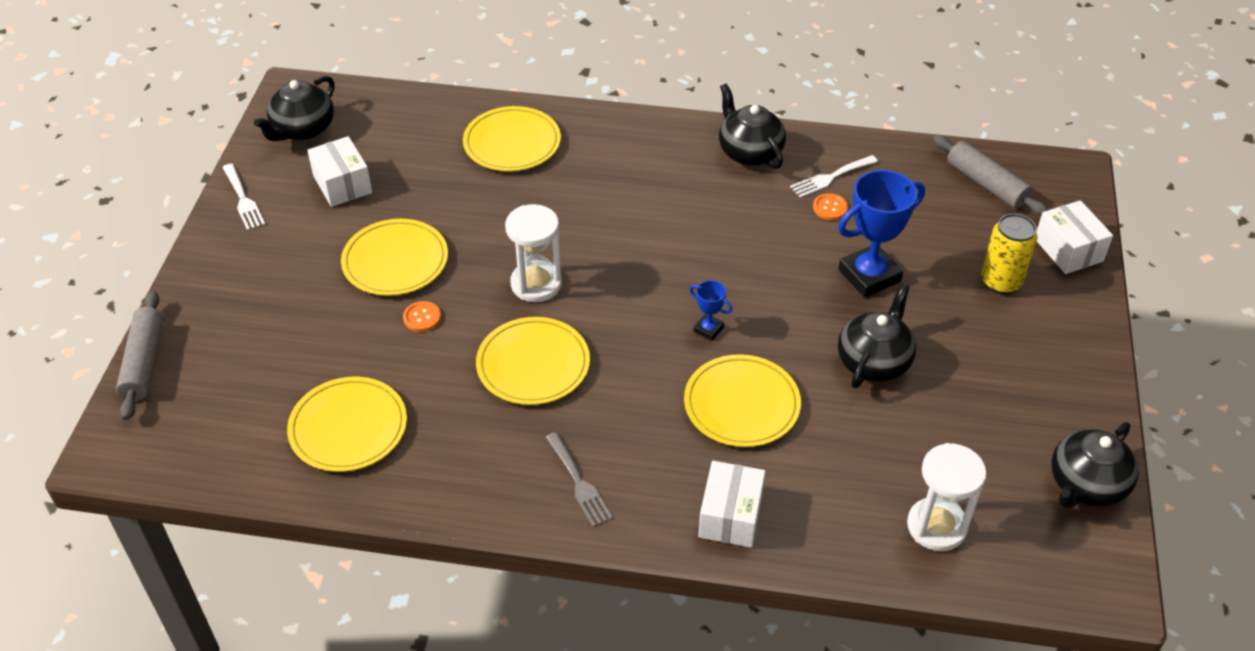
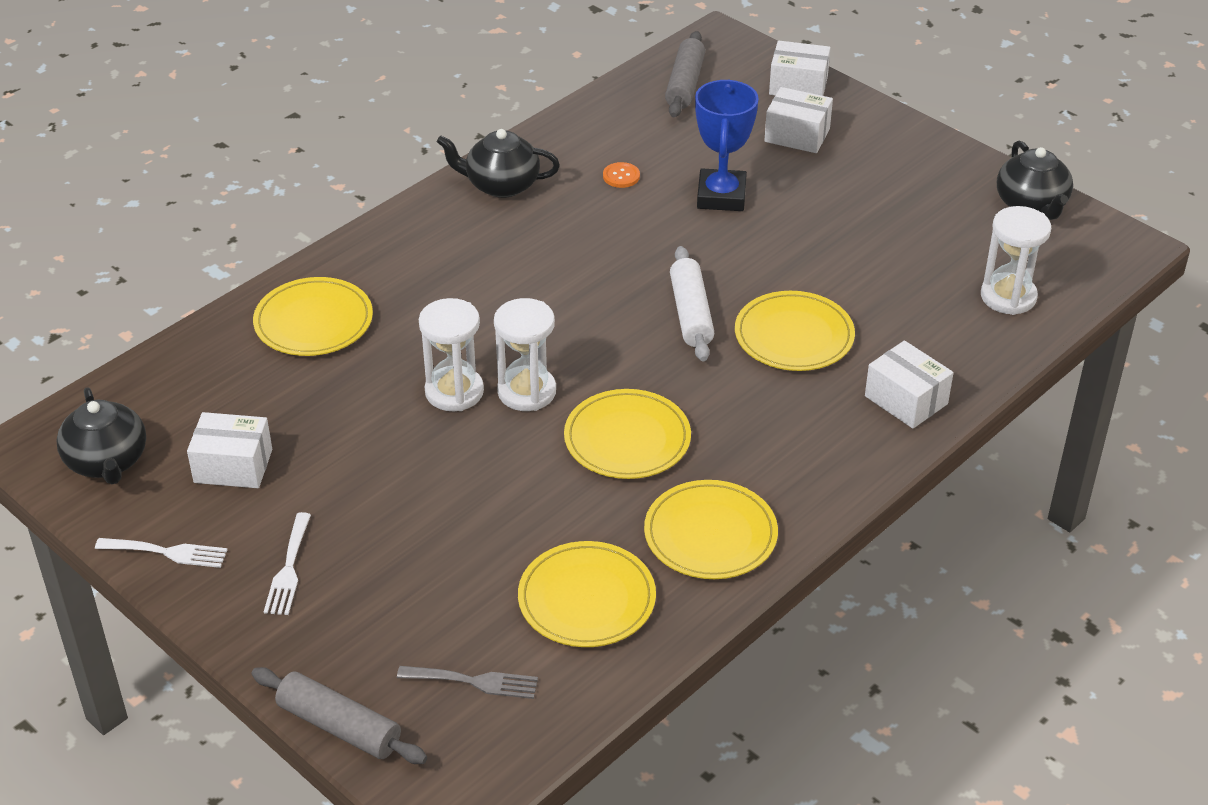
camera: 55 degrees left, 5 degrees down
(395, 261) = (392, 473): yellow plate -> yellow plate (710, 534)
(422, 317) = (491, 487): orange button -> none
(503, 247) = (454, 392): none -> white hourglass
(579, 483) = (793, 472): grey fork -> grey fork (474, 682)
(708, 329) = (691, 313): blue trophy -> white rolling pin
(830, 177) = (585, 157): white fork -> white fork (288, 569)
(874, 361) = (816, 242): black teapot -> none
(986, 184) = (684, 84): grey rolling pin -> grey rolling pin turned 75 degrees counterclockwise
(1000, 281) = (797, 135): yellow can -> white box

